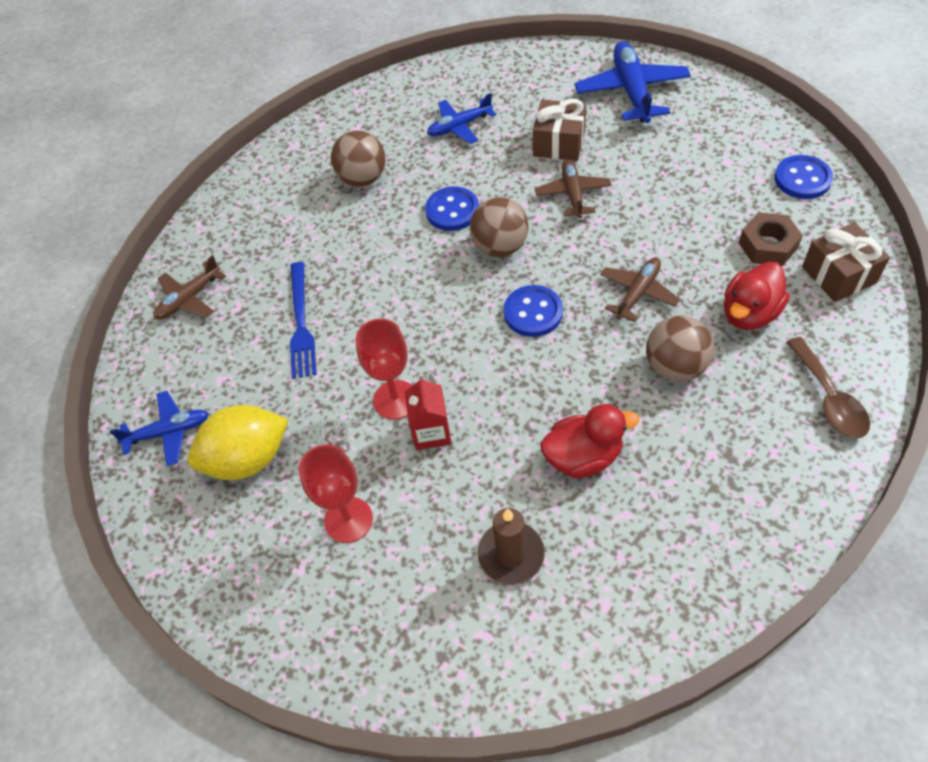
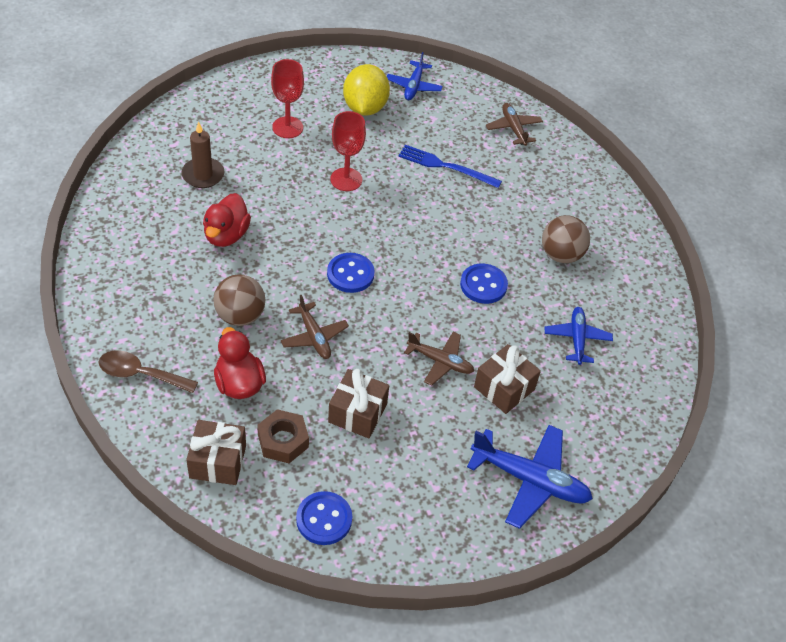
camera: 110 degrees right, 5 degrees down
(431, 432) = (308, 183): red carton -> none
(500, 246) = (424, 291): brown ball -> none
(684, 215) = (357, 413): none -> brown gift

